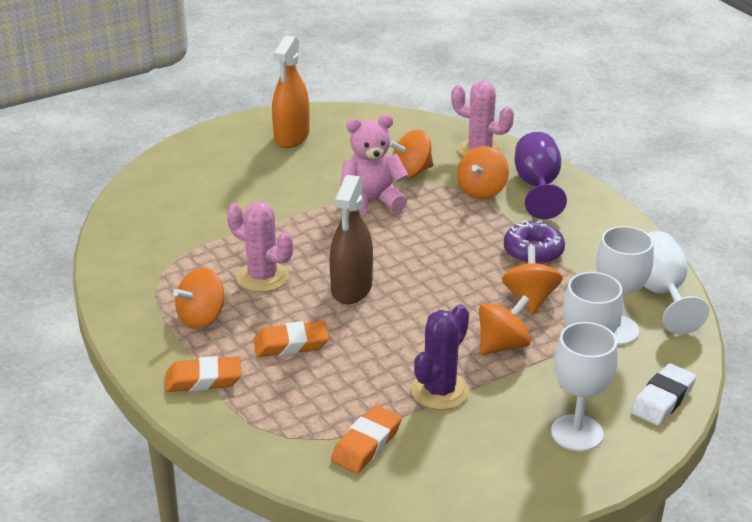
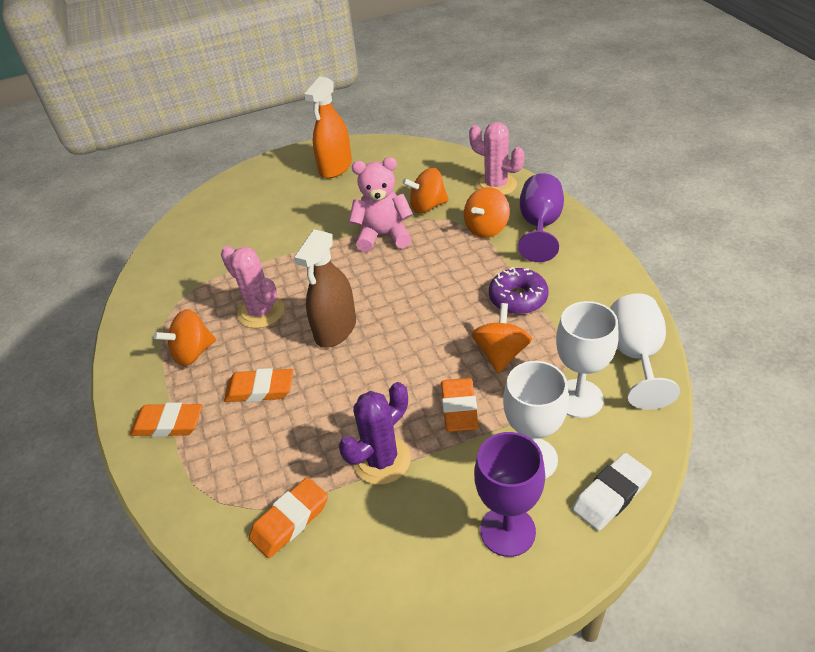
camera: 15 degrees right, 10 degrees up
(502, 345) = (459, 408): orange spinning top -> orange eraser
(577, 433) = (507, 531): white goblet -> purple goblet

